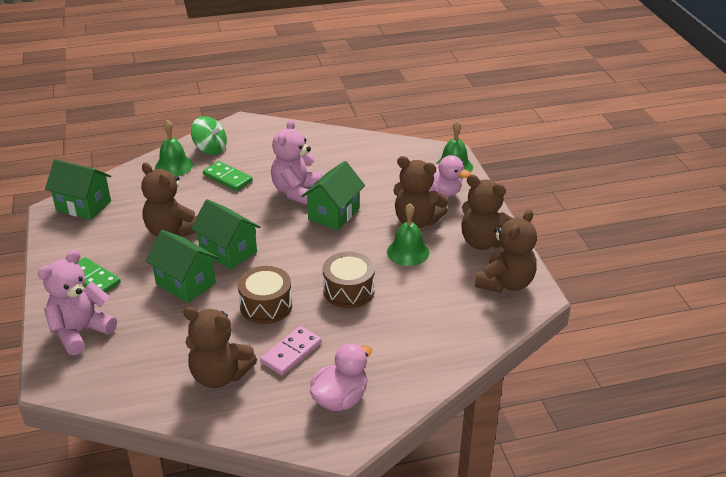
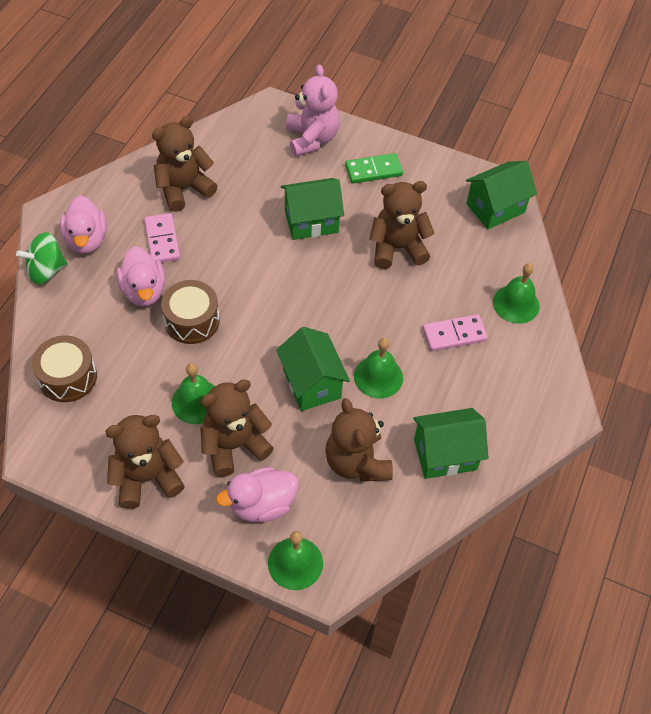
camera: 125 degrees right, 20 degrees up
(210, 149) = (527, 351): green spinning top -> green spinning top (46, 271)
(227, 178) = (454, 334): green domino -> pink domino
(228, 252) = (328, 270): green house -> green house (445, 454)
(266, 306) = (231, 256): brown drum -> brown drum (68, 377)
(296, 192) = (378, 377): pink teddy bear -> green bell
(351, 331) = (144, 291): none -> pink duck
(505, 283) = (77, 445): brown teddy bear -> brown teddy bear (356, 462)

